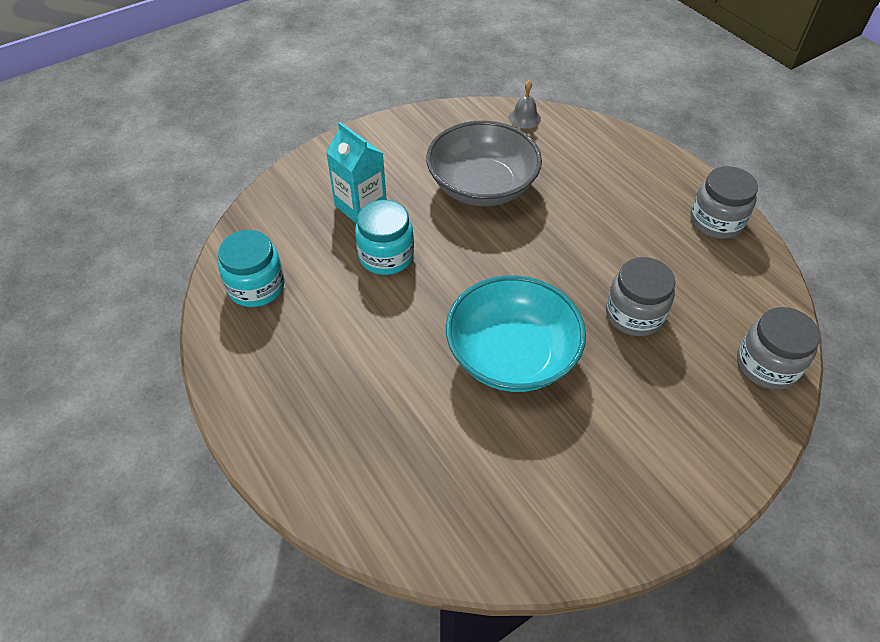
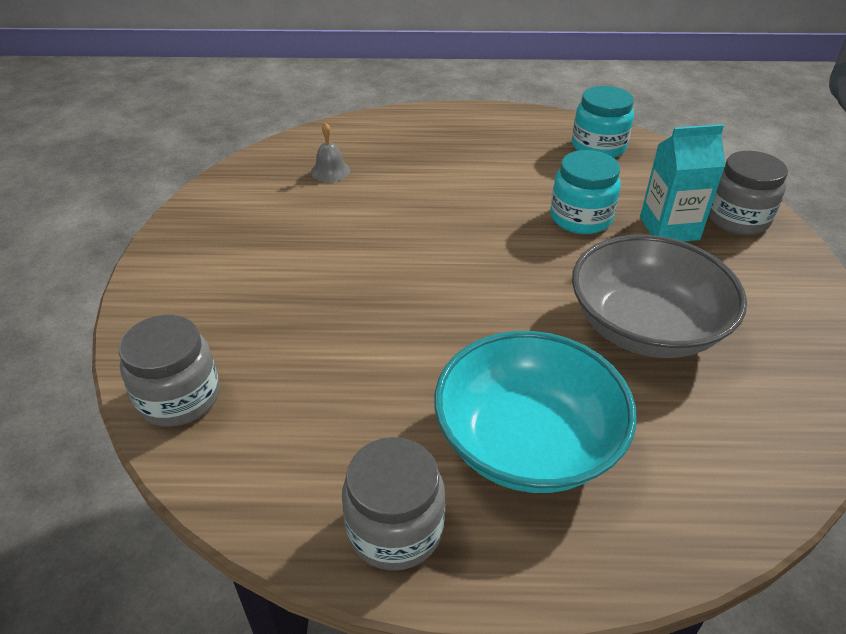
camera: 125 degrees right, 10 degrees down
(511, 355) = (393, 237): turquoise bowl -> turquoise bowl (527, 442)
(524, 118) = (788, 449): grey bell -> grey bell (330, 171)
(634, 314) = (347, 338): grey jar -> grey jar (737, 218)

